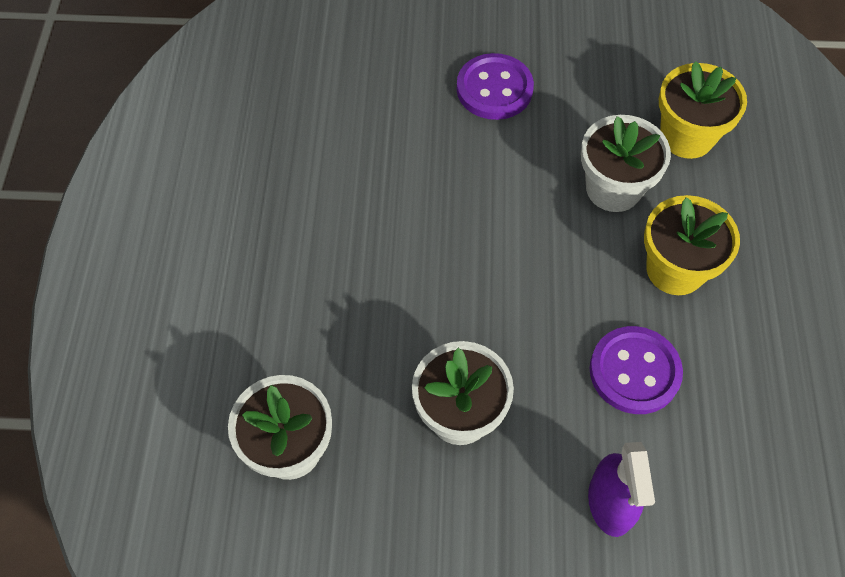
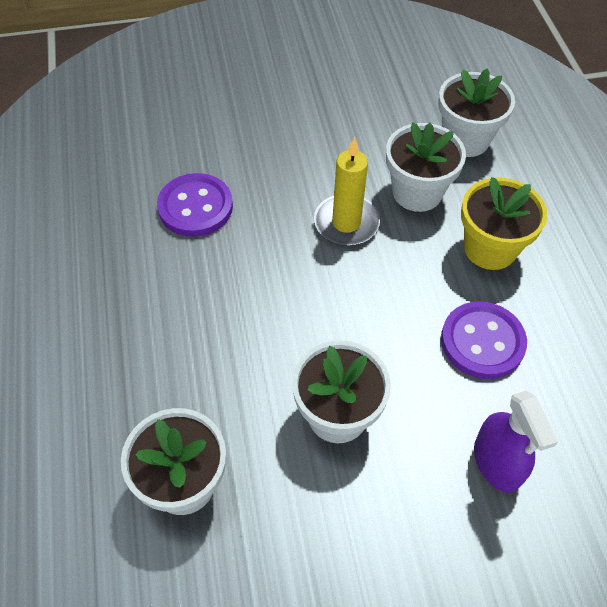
camera: 15 degrees left, 5 degrees down
(494, 89) = (291, 130): purple button -> purple button (195, 207)
(526, 208) = (346, 223): none -> yellow candle
(686, 136) = (465, 139): yellow flower pot -> white flower pot

